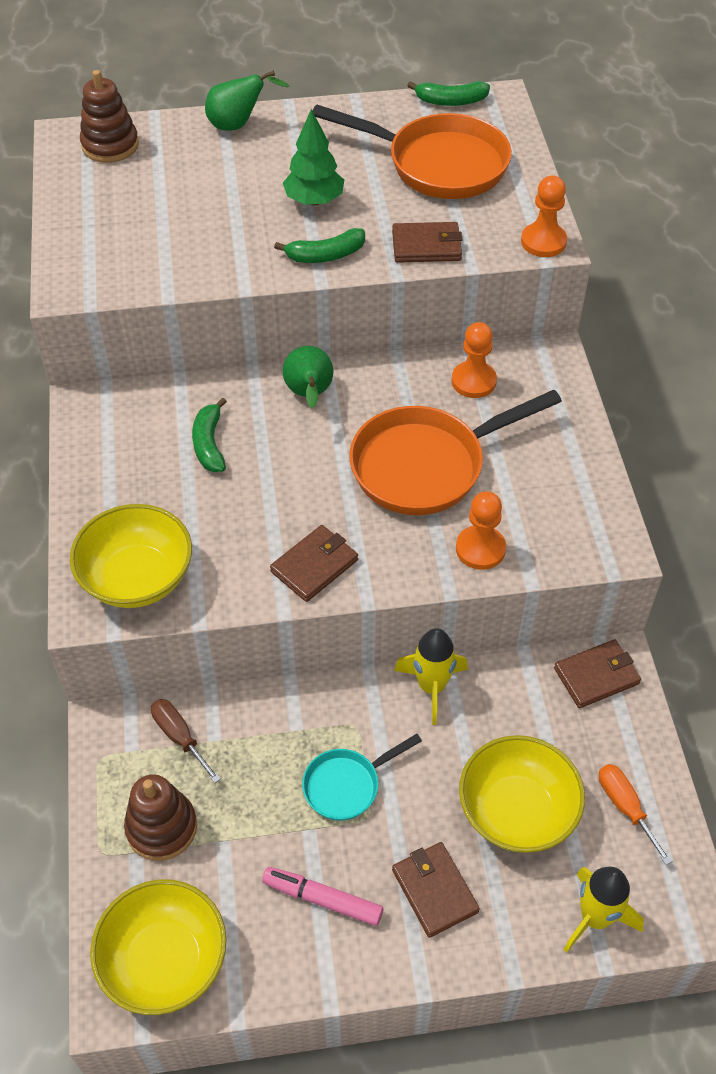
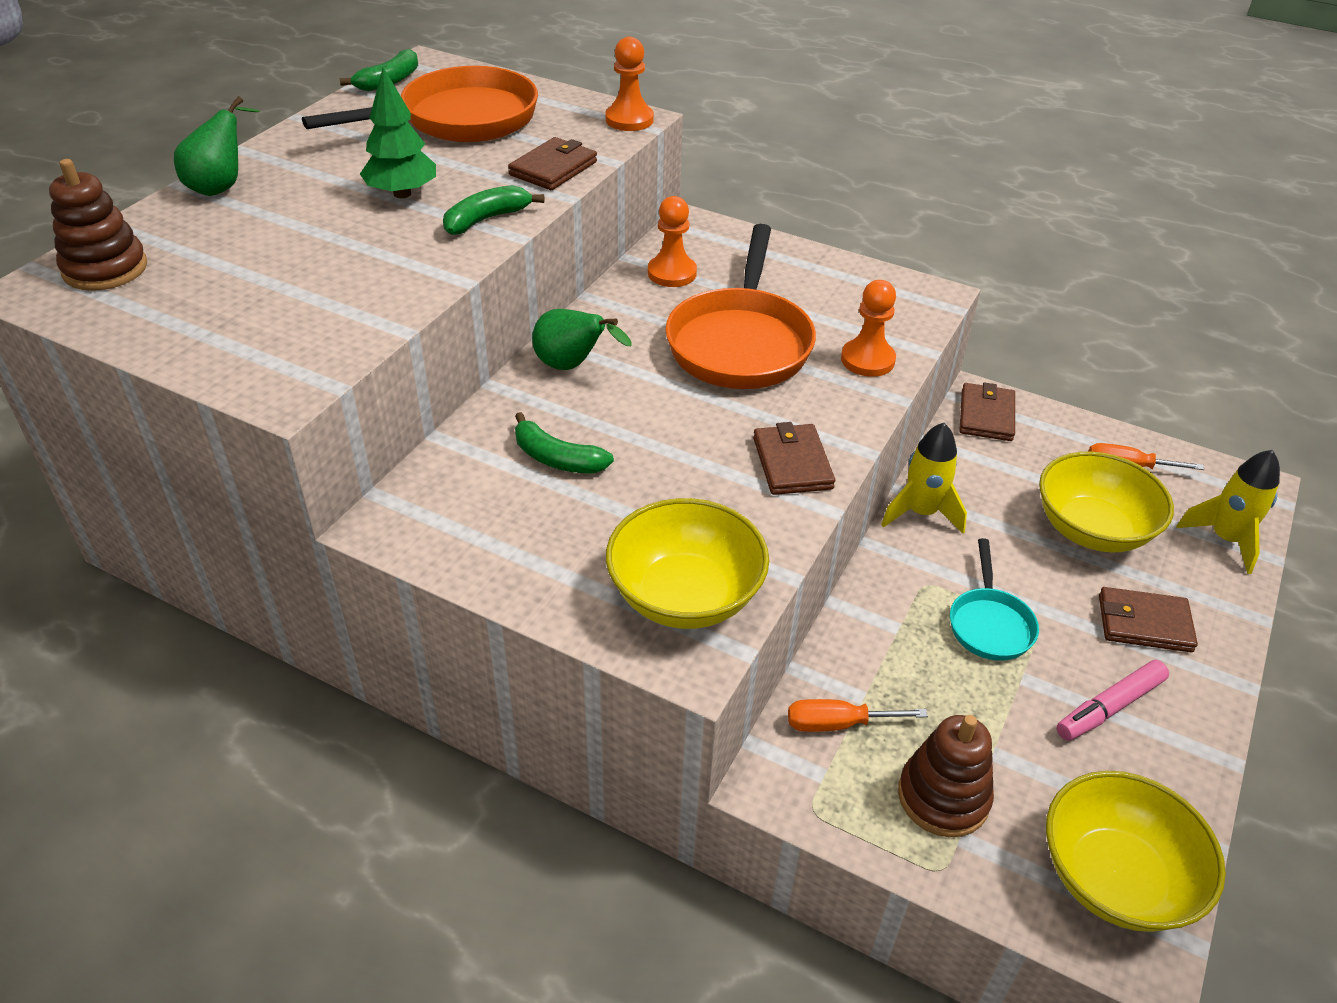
camera: 55 degrees left, 10 degrees down
(179, 737) = (837, 724): brown screwdriver -> orange screwdriver
(325, 255) = (486, 219): green banana -> green banana turned 150 degrees counterclockwise

